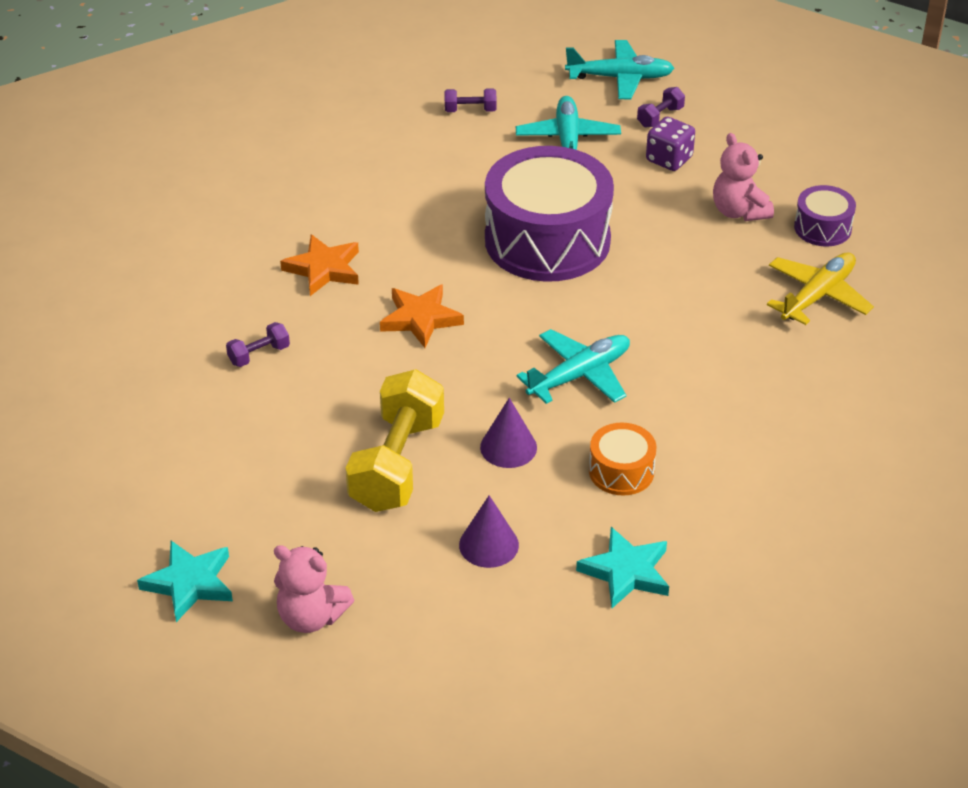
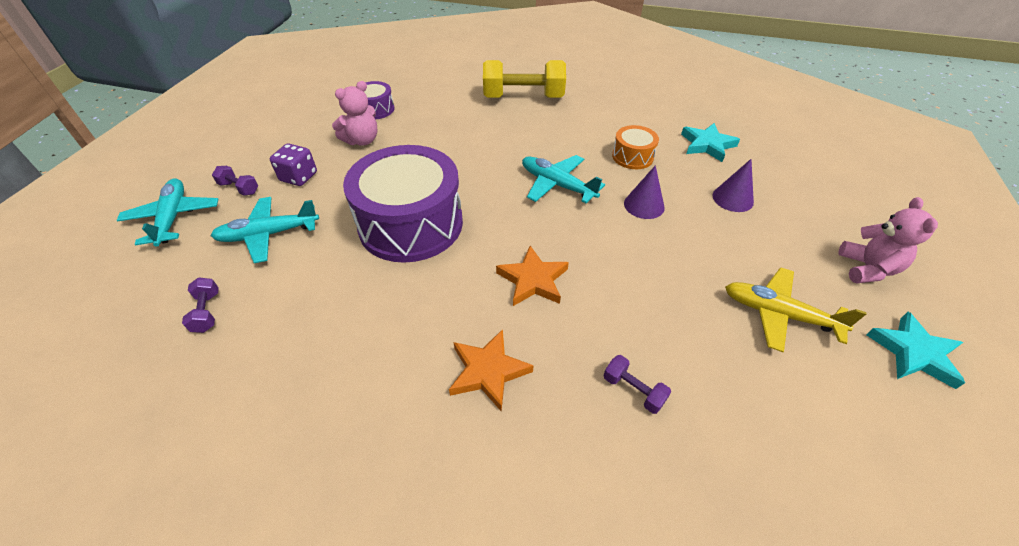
camera: 105 degrees left, 5 degrees up
(397, 464) = (698, 257): yellow dumbbell -> yellow dumbbell (523, 97)
(818, 296) = (443, 106): yellow plane -> yellow plane (778, 314)

